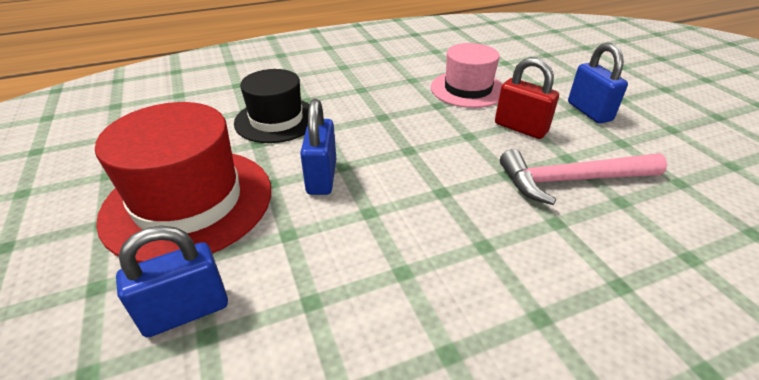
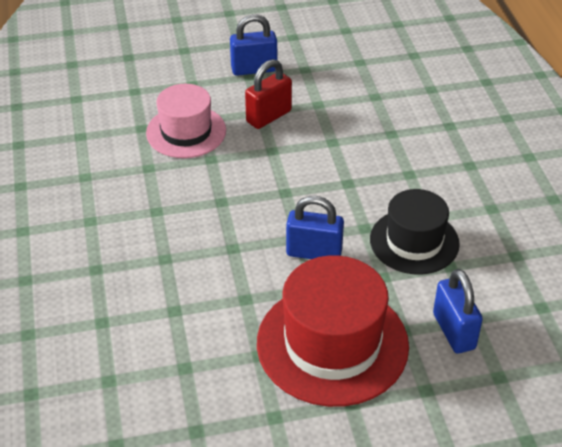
camera: 80 degrees left, 5 degrees up
(276, 120) = (203, 283): black hat -> black hat (414, 241)
(571, 180) = (347, 111): pink hammer -> none

